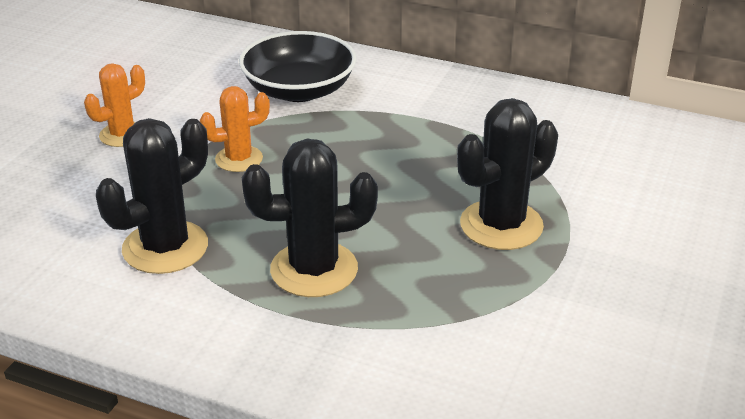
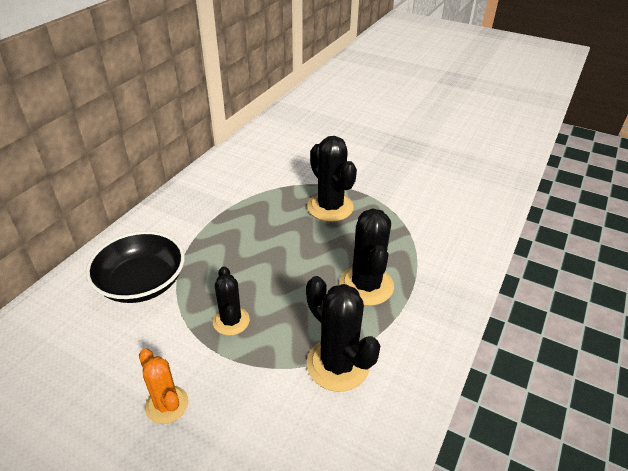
camera: 85 degrees left, 5 degrees up
(239, 159) = (231, 321): orange cactus -> black cactus

